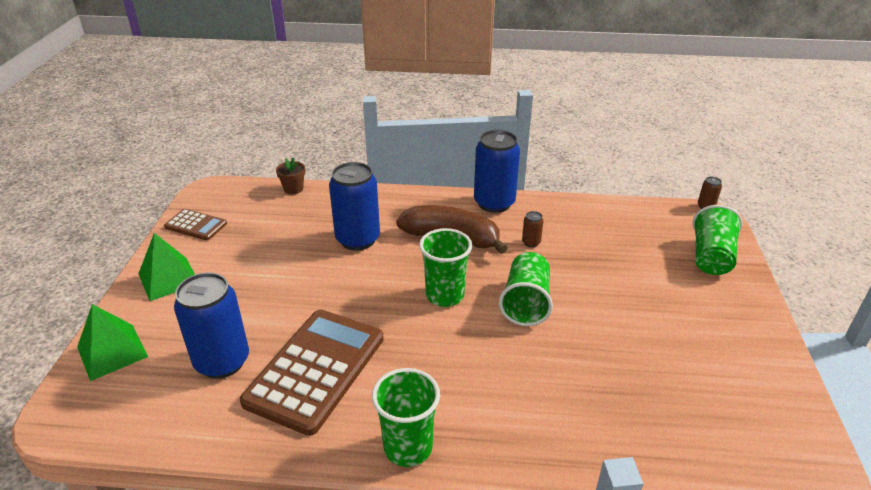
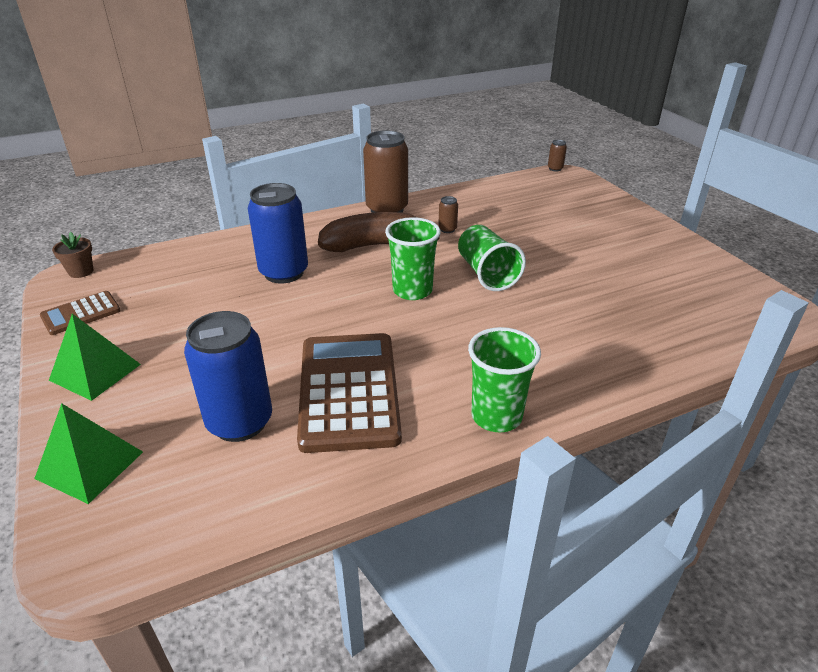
camera: 30 degrees left, 0 degrees up
(196, 225) = (81, 313): brown calculator -> brown calculator turned 150 degrees clockwise
(293, 189) = (170, 250): brown flower pot -> brown flower pot (81, 271)
(494, 203) = (387, 209): blue can -> brown can
(711, 257) = (591, 200): green cup -> none

